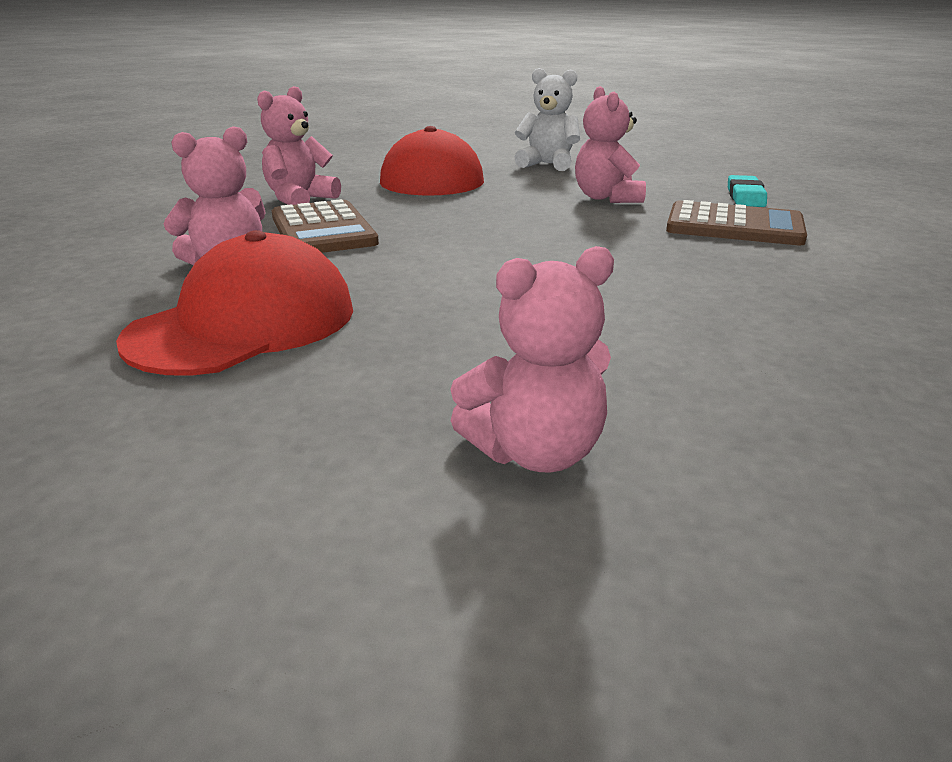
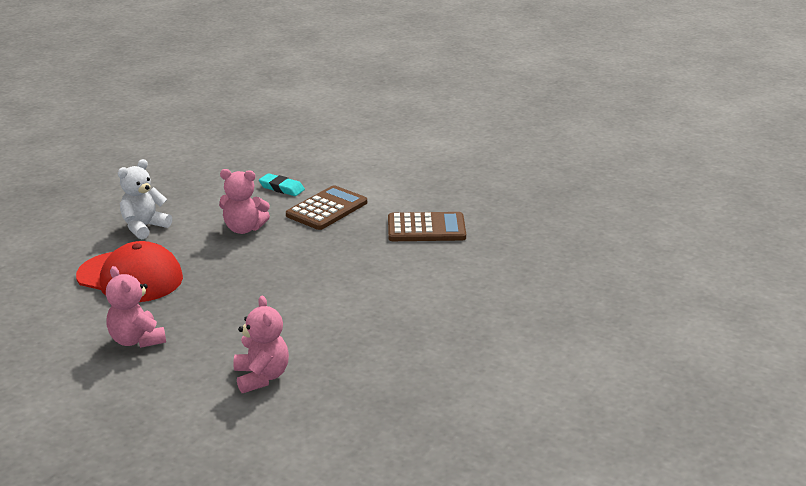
camera: 70 degrees left, 0 degrees up
(244, 324) = (356, 376): red cap -> none
(323, 230) = (220, 338): brown calculator -> brown calculator (426, 228)
(535, 452) = (510, 321): pink teddy bear -> none

